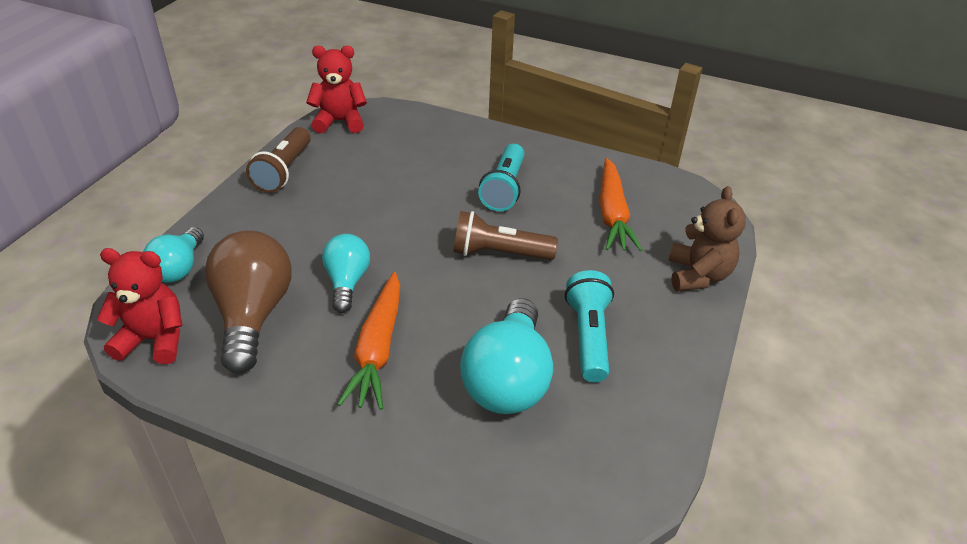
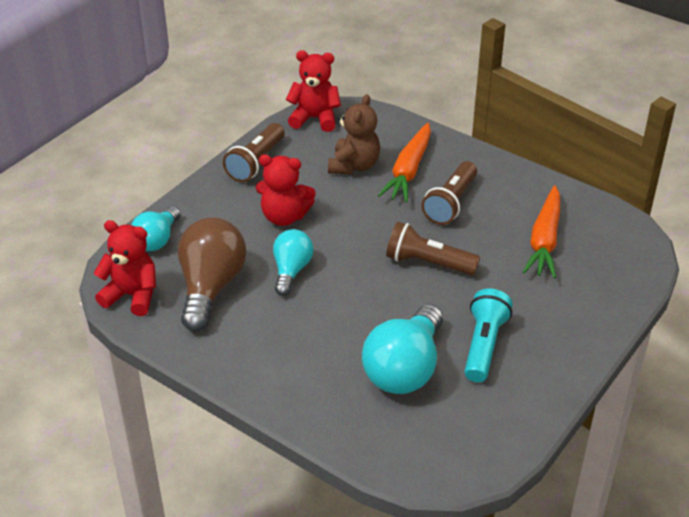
camera: 15 degrees right, 0 degrees up
(327, 224) = (284, 217): none -> red teddy bear
(377, 349) = (305, 329): orange carrot -> orange carrot (408, 170)
(504, 188) = (450, 203): turquoise flashlight -> brown flashlight
(698, 275) = (603, 307): brown teddy bear -> brown teddy bear (354, 165)

